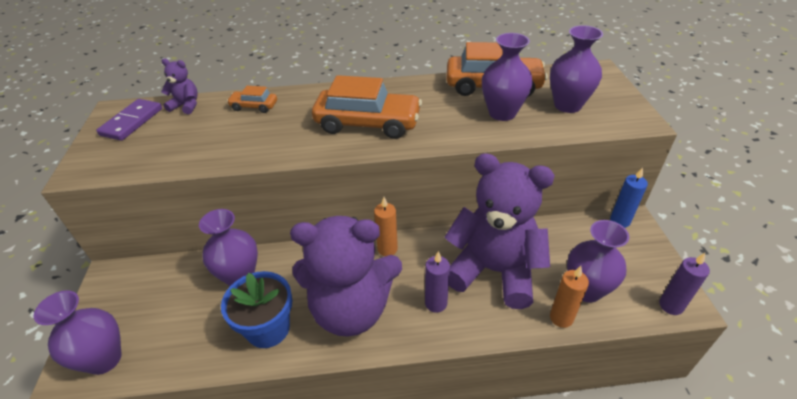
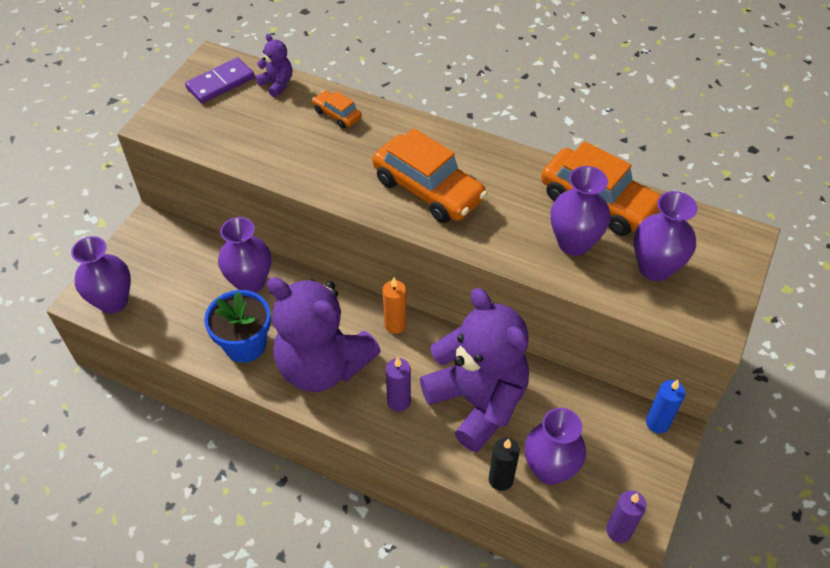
camera: 30 degrees right, 10 degrees up
(561, 318) = (500, 479): orange candle -> black candle

